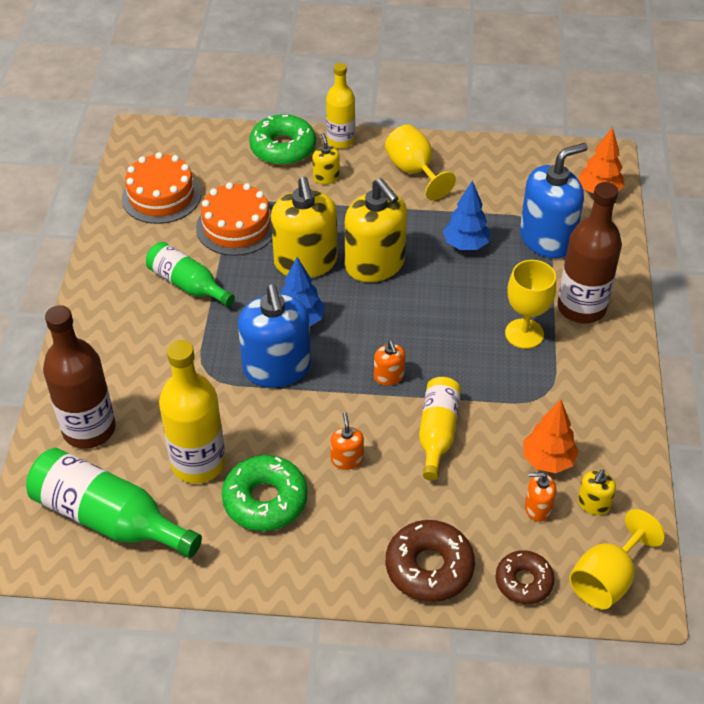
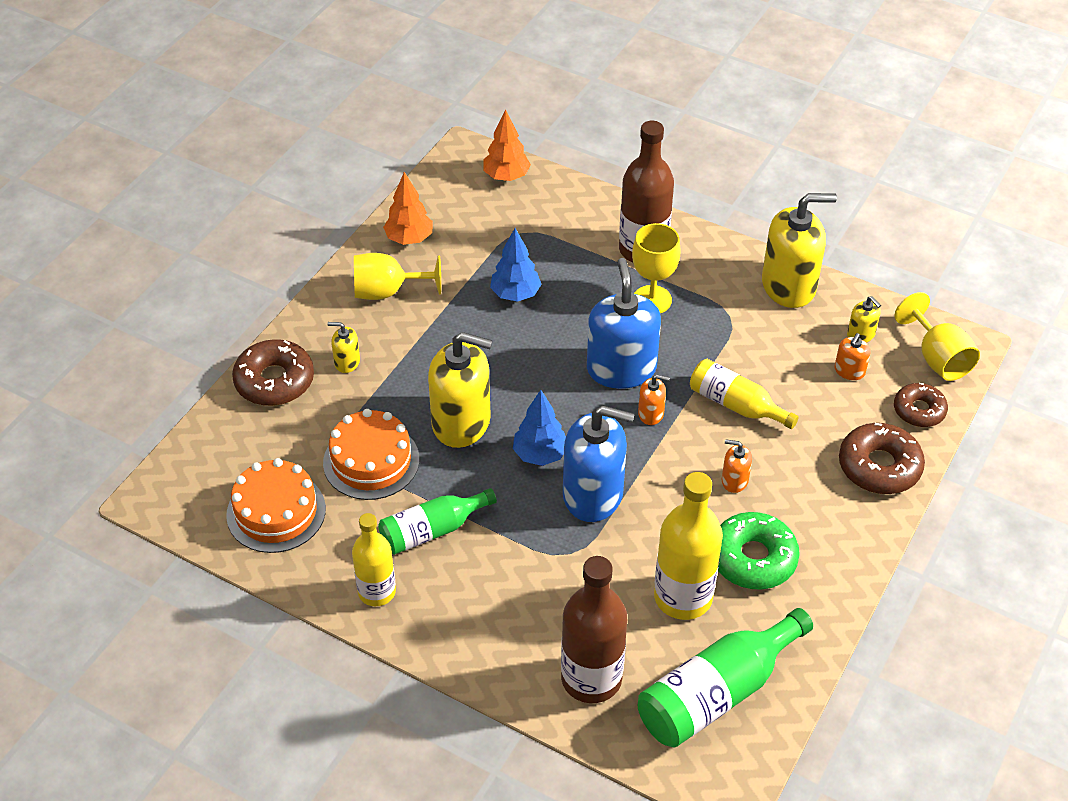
camera: 65 degrees left, 0 degrees up
(283, 148) = (274, 381): green donut -> brown donut
(340, 141) = (298, 330): yellow bottle -> yellow bottle (377, 592)
(375, 264) = (499, 370): yellow soap dispenser -> yellow soap dispenser (788, 286)
(547, 239) = (544, 236): blue soap dispenser -> blue soap dispenser (621, 369)
(548, 460) = (802, 344): orange tree -> orange tree (409, 239)

